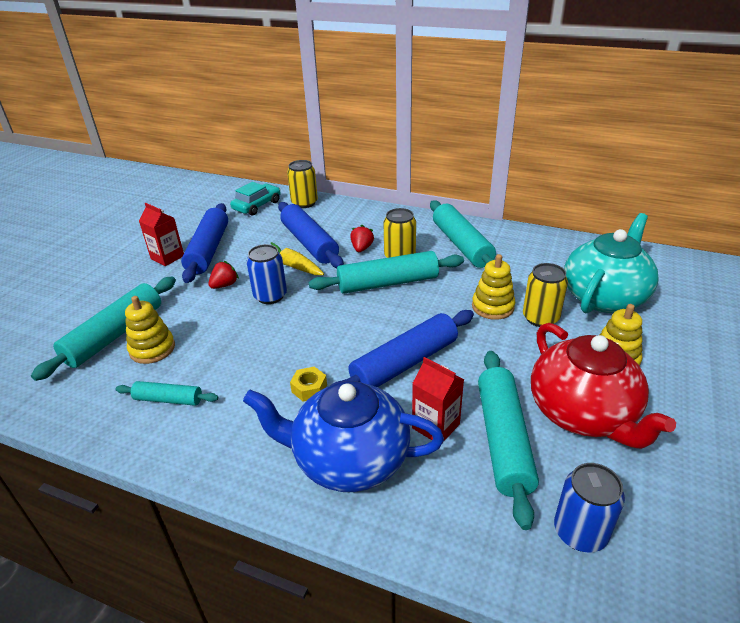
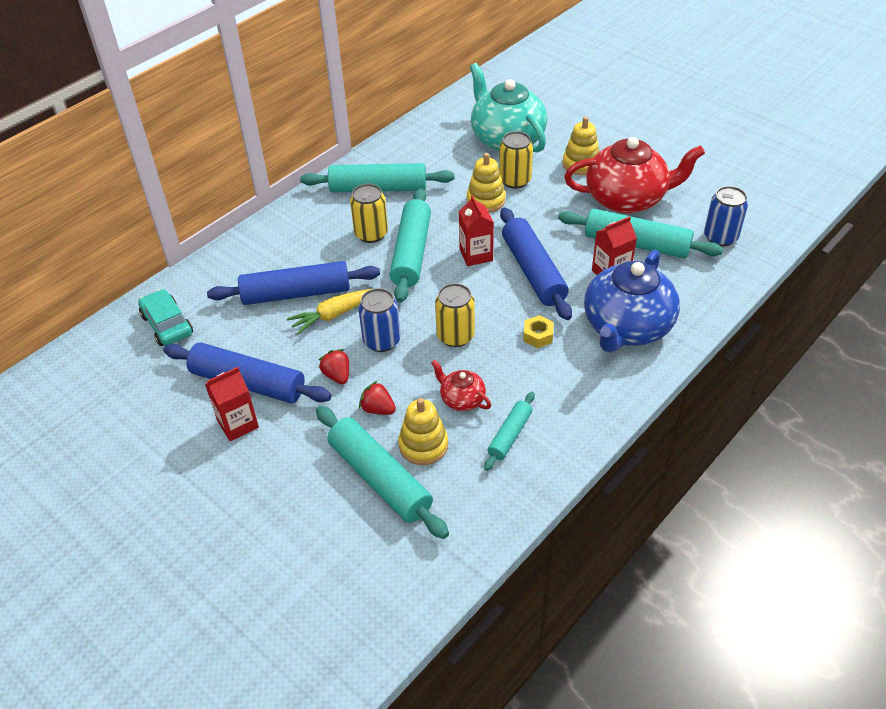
camera: 70 degrees left, 10 degrees up
(210, 357) = (461, 399): none -> red teapot
(304, 203) = (197, 281): yellow can -> yellow can (455, 336)
(362, 248) = (336, 256): red strawberry -> red strawberry (378, 409)
(407, 320) = (476, 255): none -> red carton

